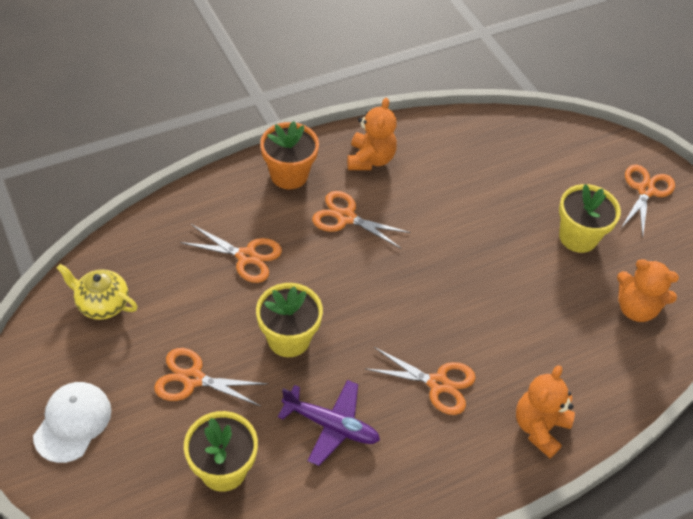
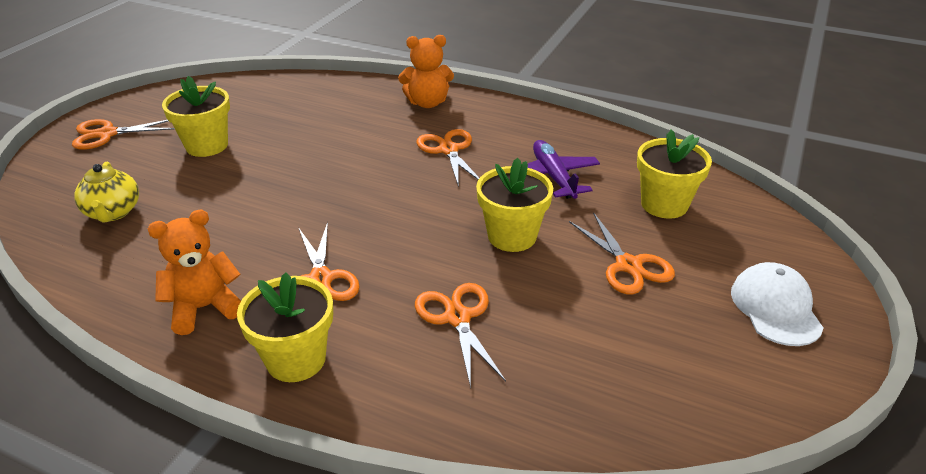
camera: 125 degrees left, 15 degrees down
(72, 422) = (775, 308): white cap -> white cap turned 105 degrees clockwise
(102, 304) = (659, 386): yellow teapot -> yellow teapot (113, 212)
(289, 175) = (296, 359): orange flower pot -> yellow flower pot
(636, 308) = (265, 102): orange teddy bear -> none

